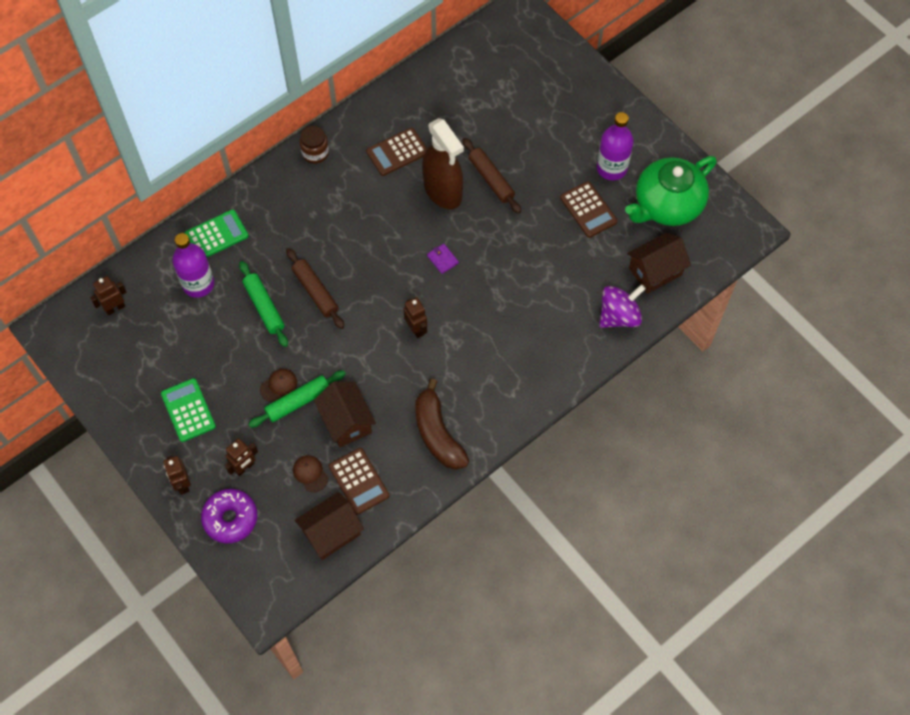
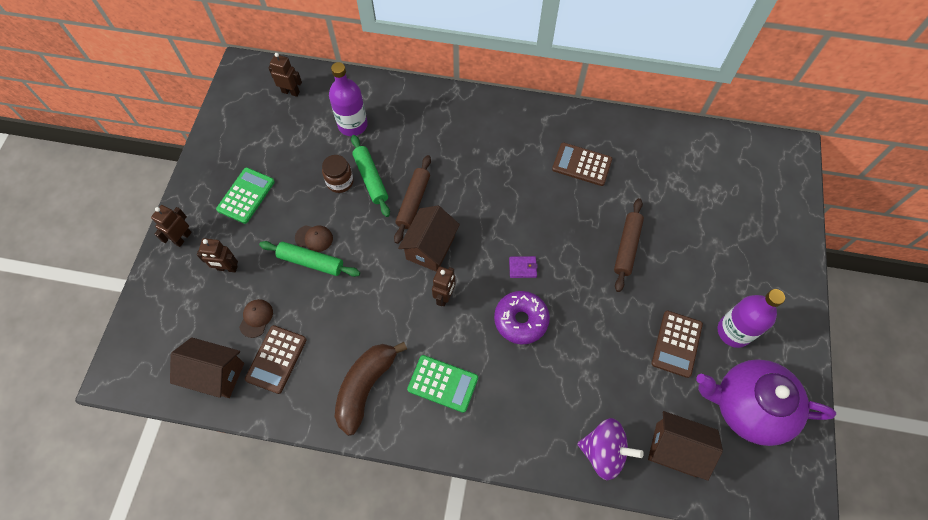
camera: 50 degrees right, 0 degrees up
(216, 235) = (401, 106): green calculator -> green calculator (443, 383)
(230, 518) = (177, 292): purple donut -> purple donut (521, 320)
(264, 307) = (370, 179): green rolling pin -> green rolling pin turned 45 degrees counterclockwise
(315, 153) = (526, 114): brown jar -> brown jar (340, 182)
(346, 422) = (321, 309): brown house -> brown house (430, 248)
(442, 259) = (522, 268): purple wallet -> purple wallet turned 75 degrees clockwise
(443, 191) = (581, 221): brown spray bottle -> none
(667, 205) = (748, 407): green teapot -> purple teapot

